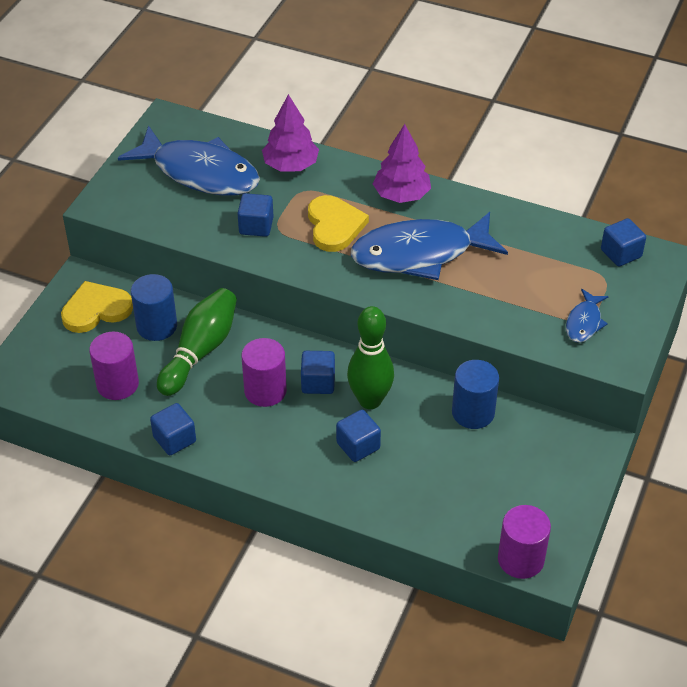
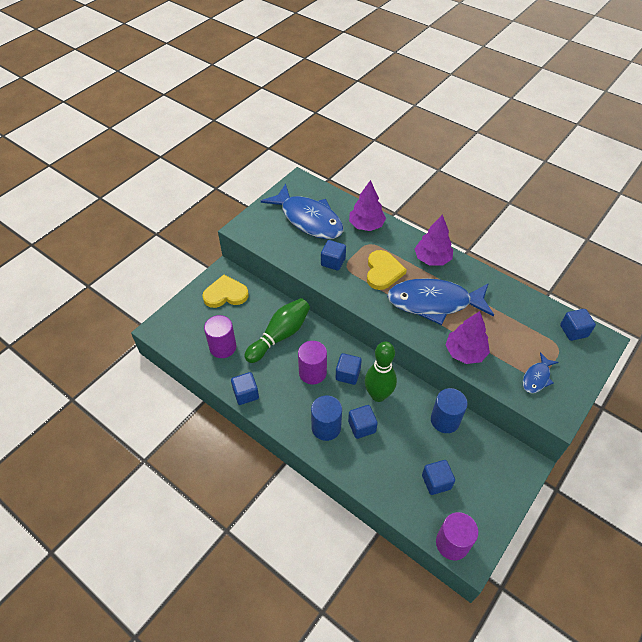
camera: 15 degrees right, 5 degrees up
(156, 326) = (258, 313): blue cylinder -> blue cylinder (326, 427)
(479, 310) = (465, 352): none -> purple tree
(480, 491) = (436, 482): none -> blue cube

